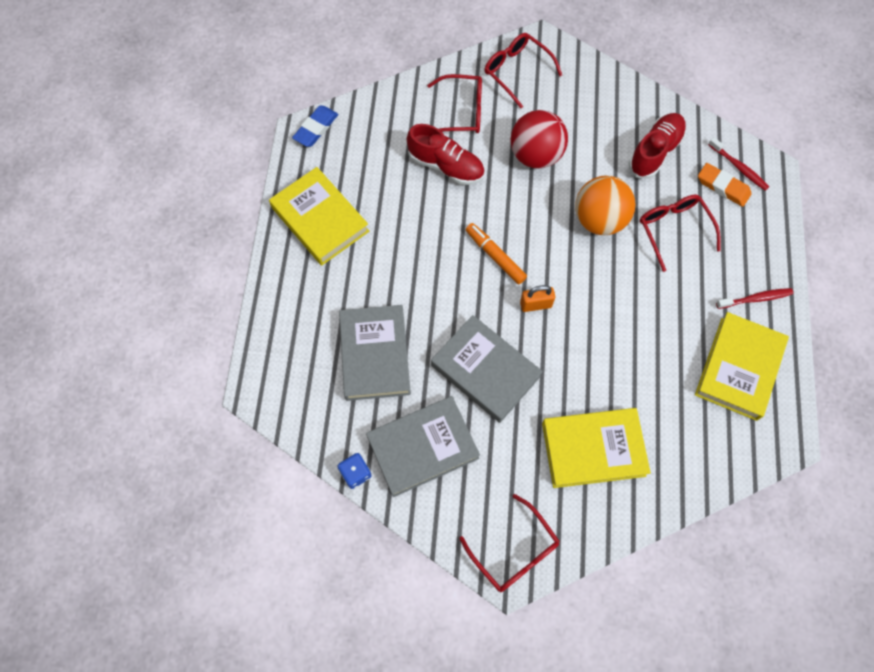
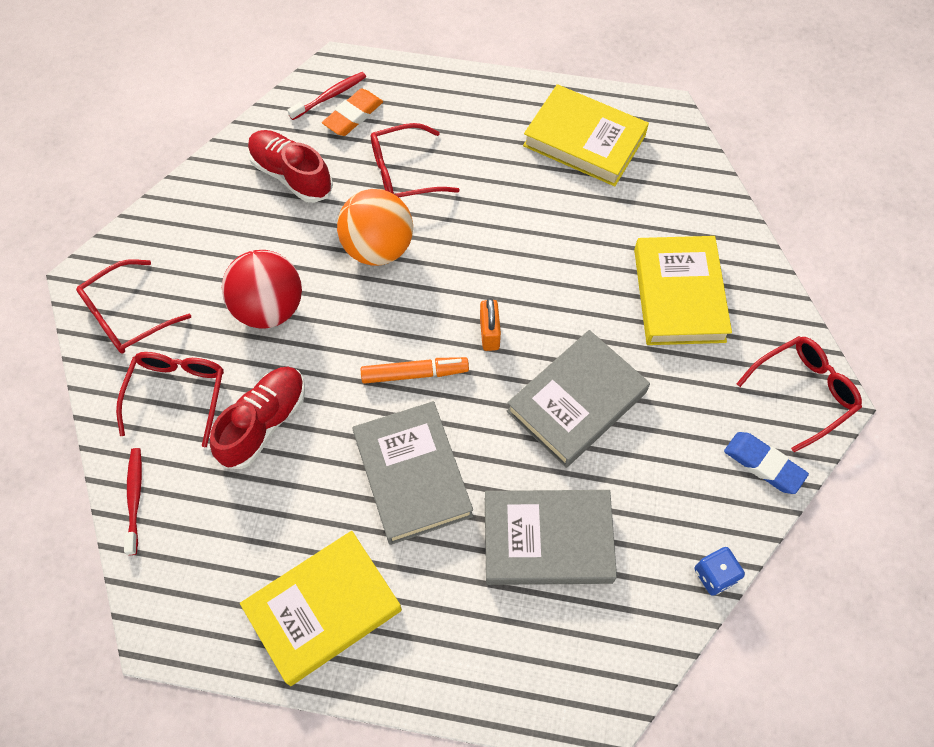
camera: 85 degrees left, 5 degrees down
(316, 128) = (158, 609): blue eraser -> blue eraser (763, 464)
(423, 448) = (679, 486): grey book -> grey book (412, 475)
(495, 256) = (415, 373): orange marker -> orange marker turned 150 degrees counterclockwise
(755, 299) = (501, 111): red toothbrush -> red toothbrush (135, 498)

